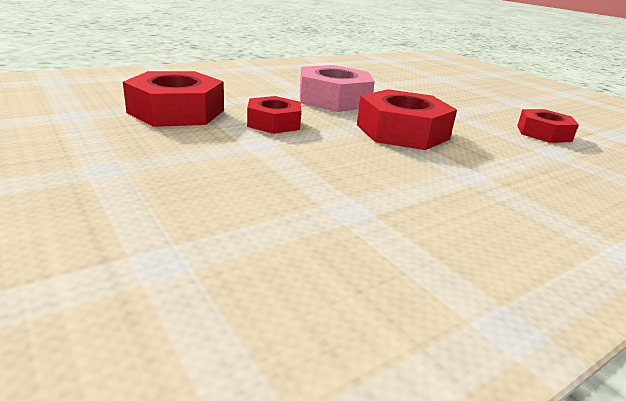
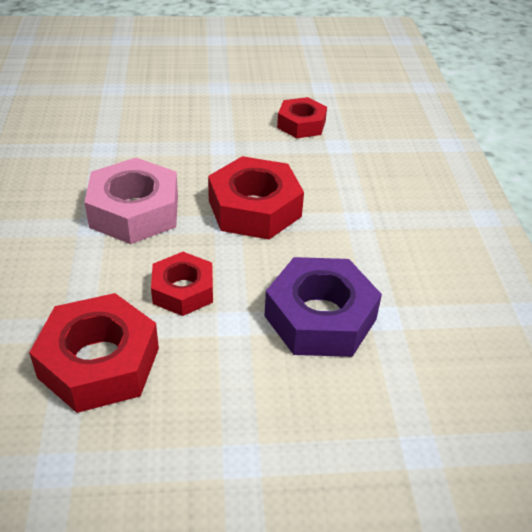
camera: 60 degrees left, 15 degrees up
(306, 176) = (320, 317): none -> purple nut

